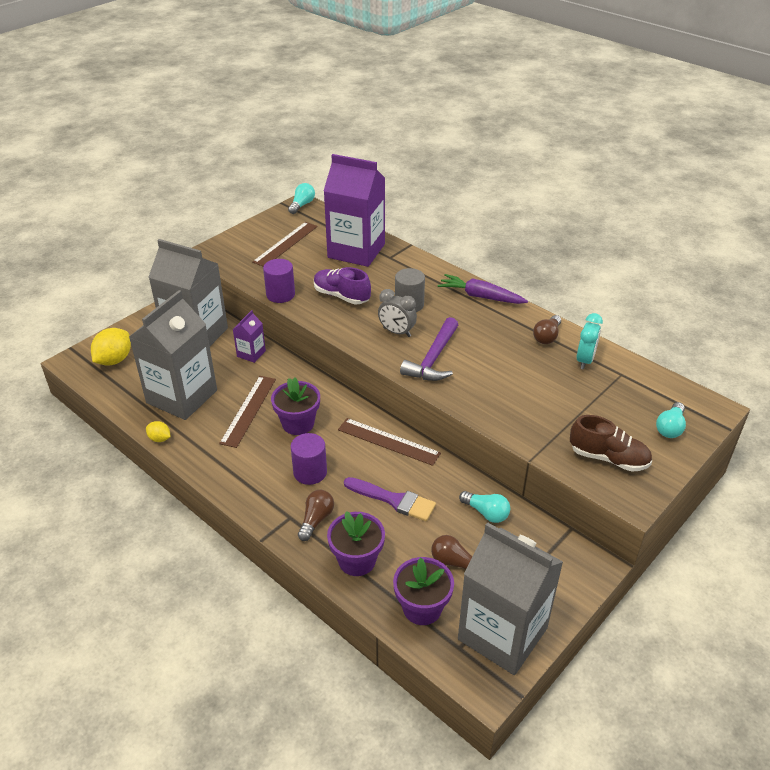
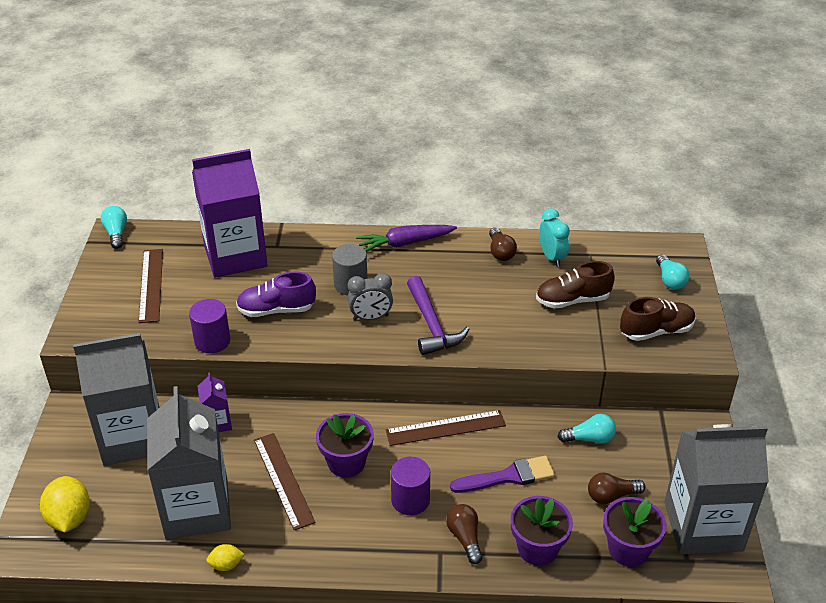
camera: 40 degrees left, 0 degrees up
(563, 398) = (572, 300): none -> brown shoe

